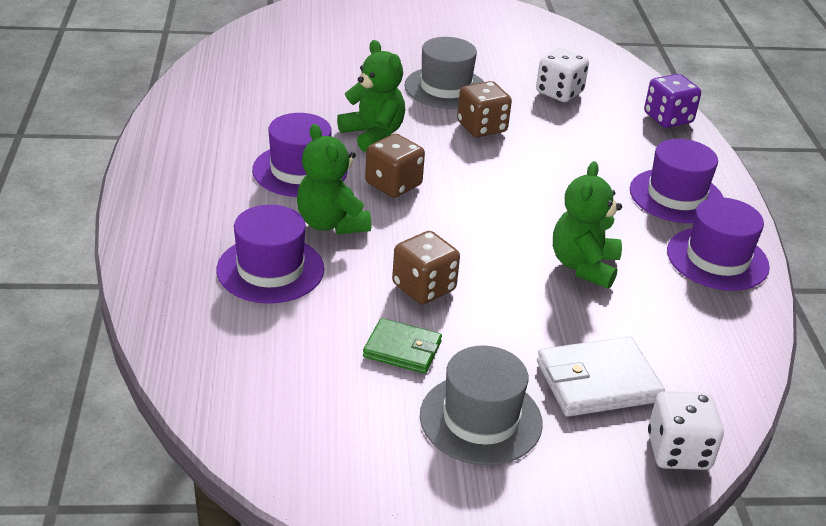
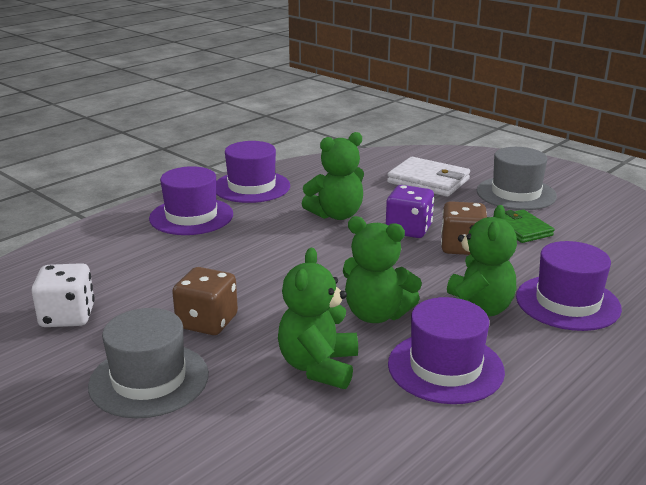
camera: 130 degrees left, 10 degrees down
(393, 184) = (376, 314): brown dice -> green teddy bear
(668, 118) = (55, 254): purple dice -> purple dice (408, 230)
(678, 451) = (434, 155): white dice -> none

